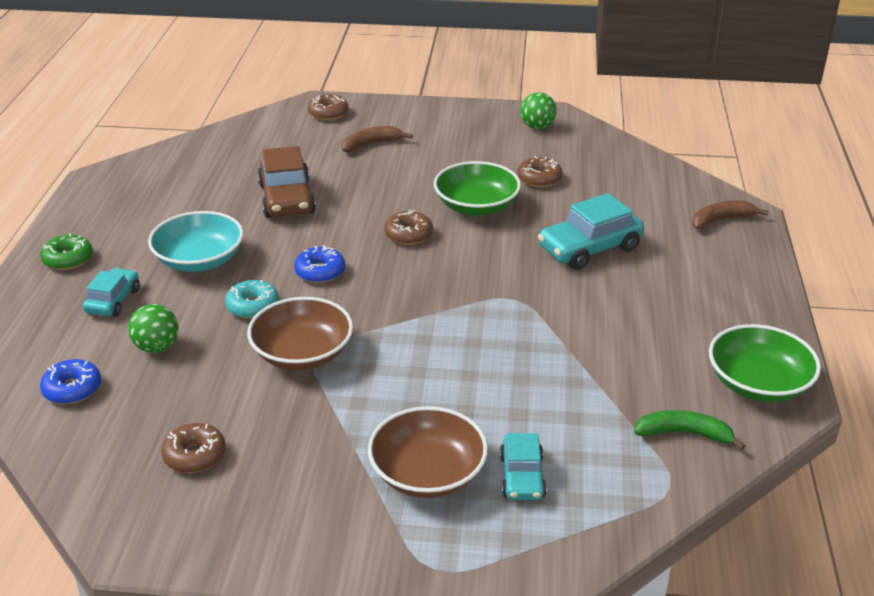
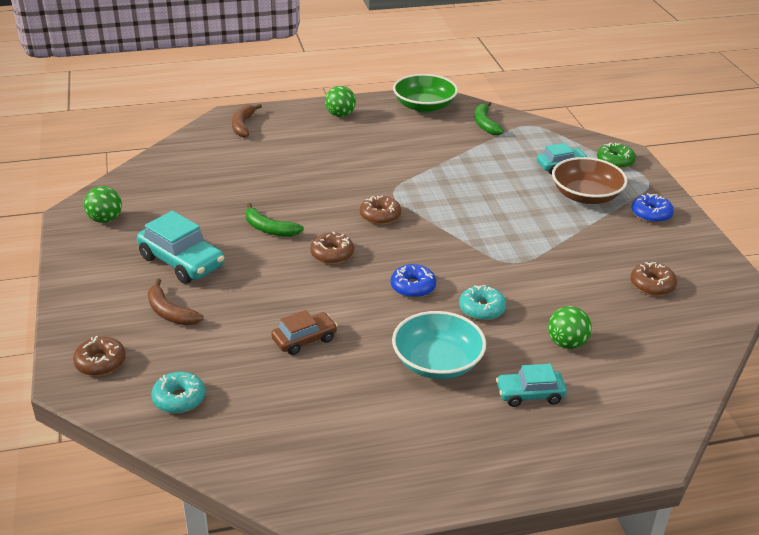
camera: 110 degrees left, 0 degrees up
(68, 259) = (490, 457): green donut -> green donut (615, 161)
(72, 389) = (646, 370): blue donut -> blue donut (651, 214)
(261, 138) = (179, 399): none -> turquoise donut
(287, 199) = (304, 339): brown car -> brown car, size x0.61
(302, 353) = (518, 268): brown bowl -> none
(476, 206) = (269, 229): green bowl -> green banana
(539, 179) = (209, 205): brown donut -> brown donut (380, 216)
(589, 248) = (308, 171): turquoise car -> turquoise car (182, 262)
(721, 220) = (243, 125): brown banana -> brown banana turned 45 degrees clockwise
(739, 298) = (340, 115): none -> green ball

